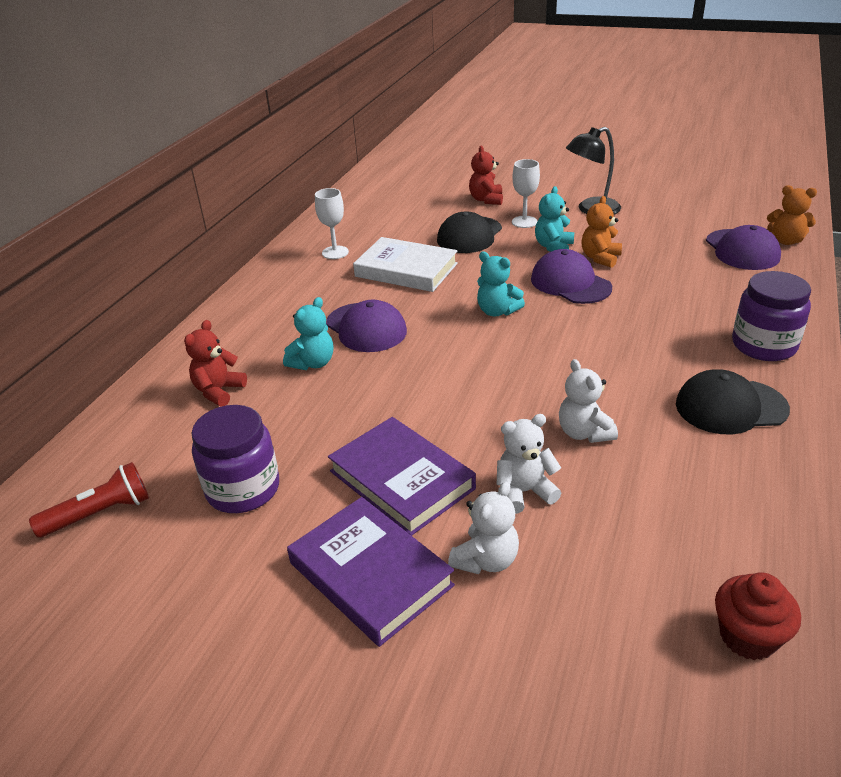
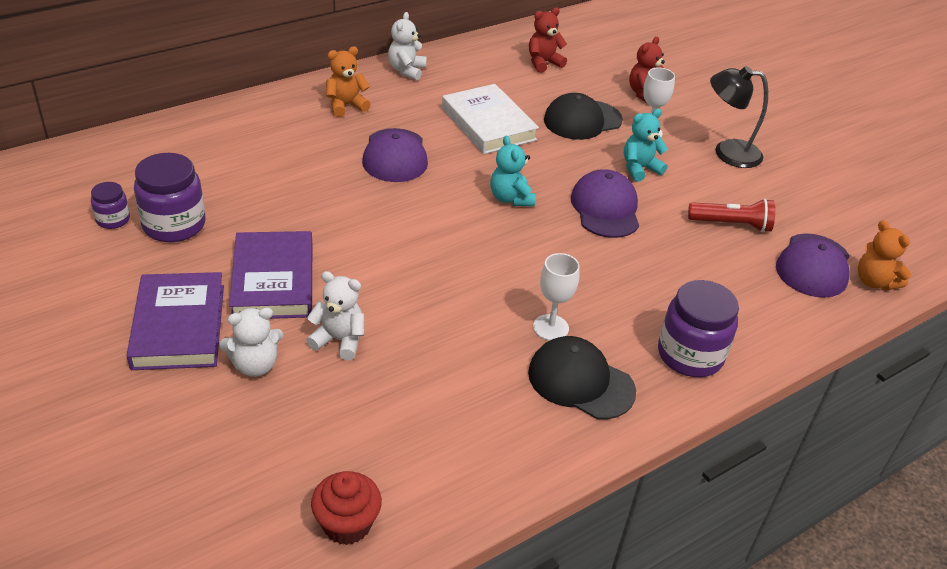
camera: 30 degrees right, 5 degrees up
(100, 513) = (82, 189): red flashlight -> red flashlight (731, 224)
(172, 521) = (113, 219): none -> purple jar
(219, 391) = (239, 147): red teddy bear -> red teddy bear (543, 63)
(313, 363) = (324, 162): turquoise teddy bear -> none
(335, 252) = (454, 79): white goblet -> white goblet (550, 328)
(584, 433) = (439, 328): white teddy bear -> white teddy bear (406, 70)
(600, 258) = (665, 201): orange teddy bear -> orange teddy bear (346, 106)

